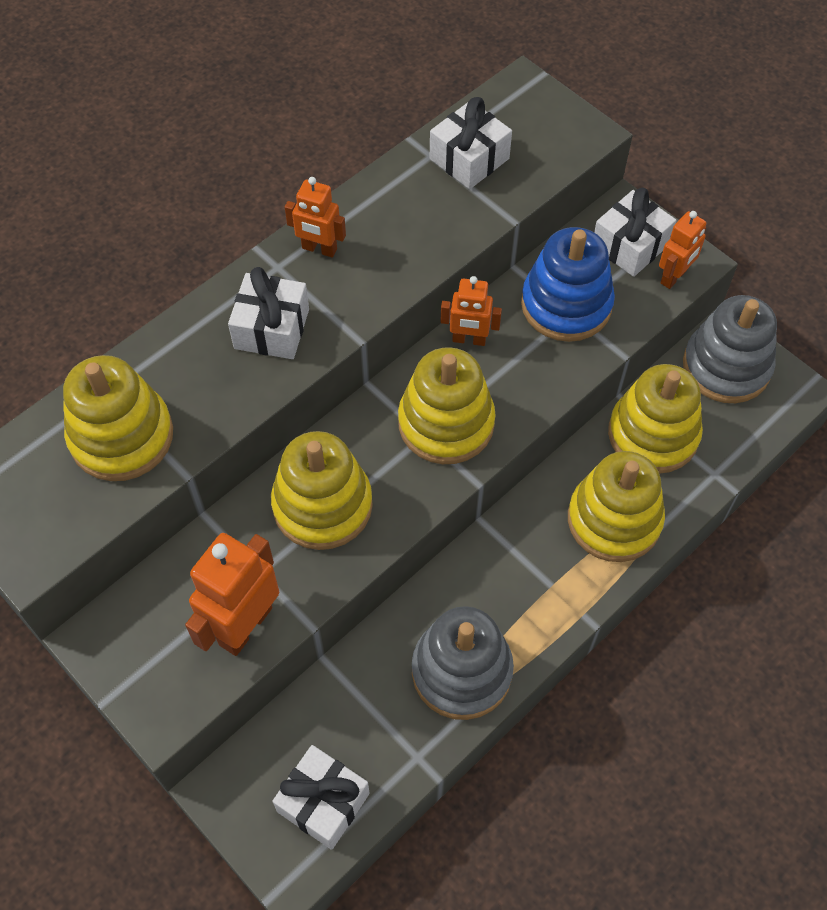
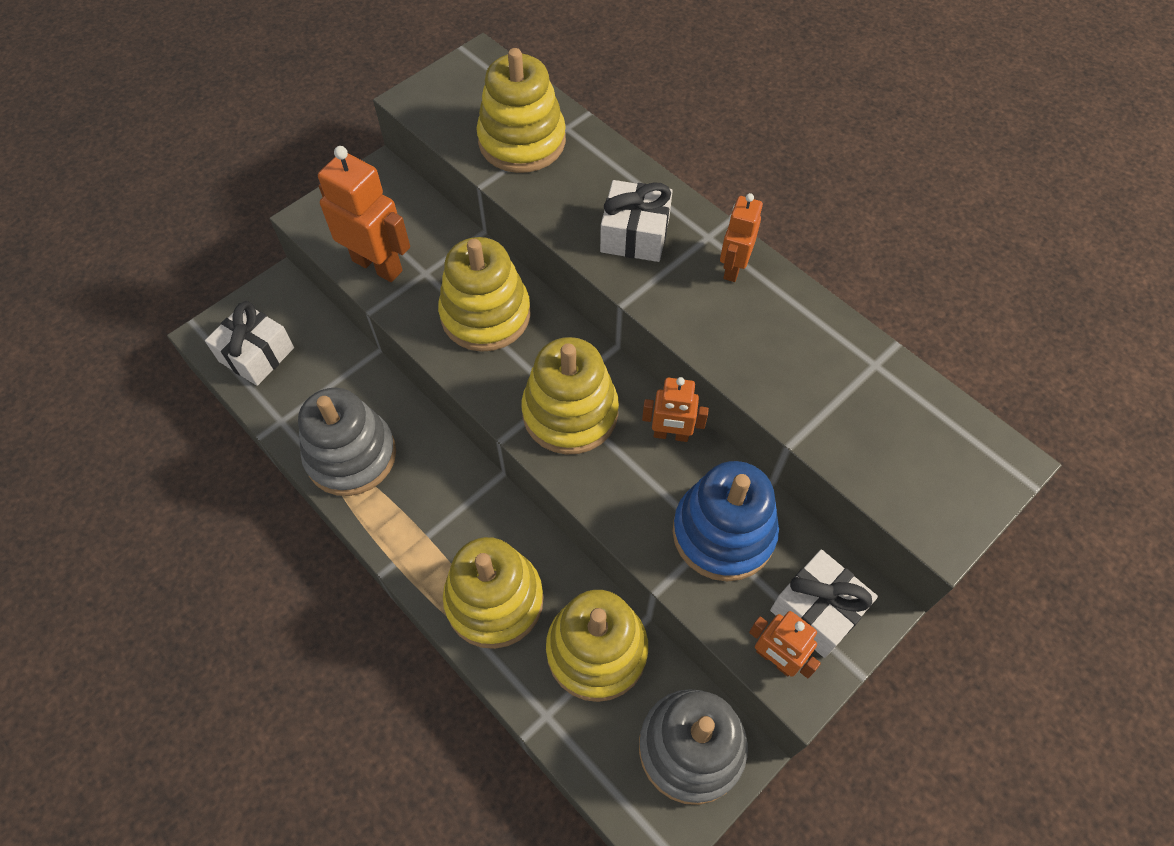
camera: 90 degrees right, 0 degrees up
(469, 159) = (876, 401): white gift -> none
(469, 339) = (671, 435): orange robot -> orange robot turned 90 degrees counterclockwise

